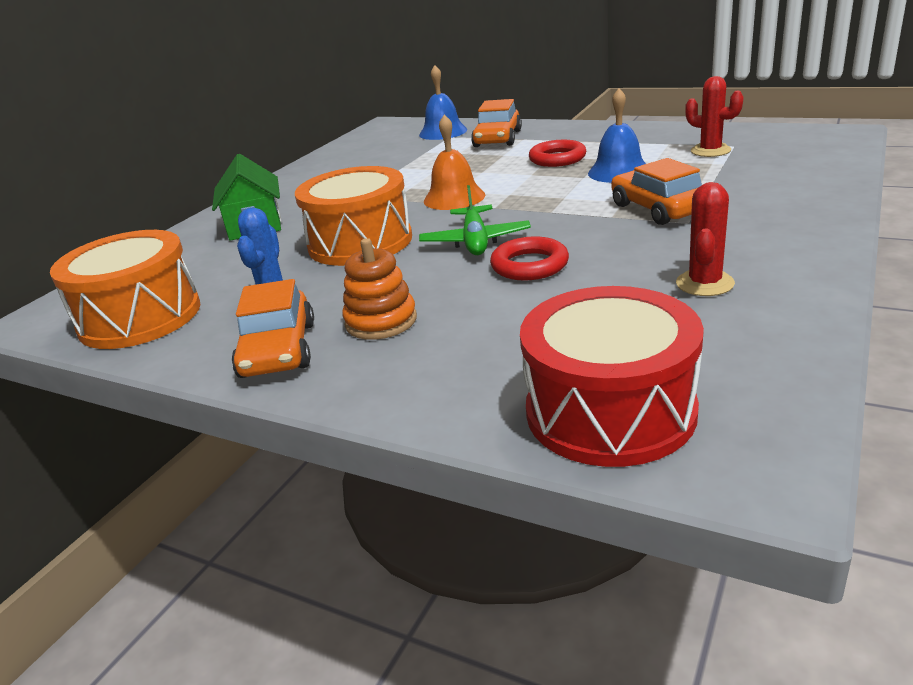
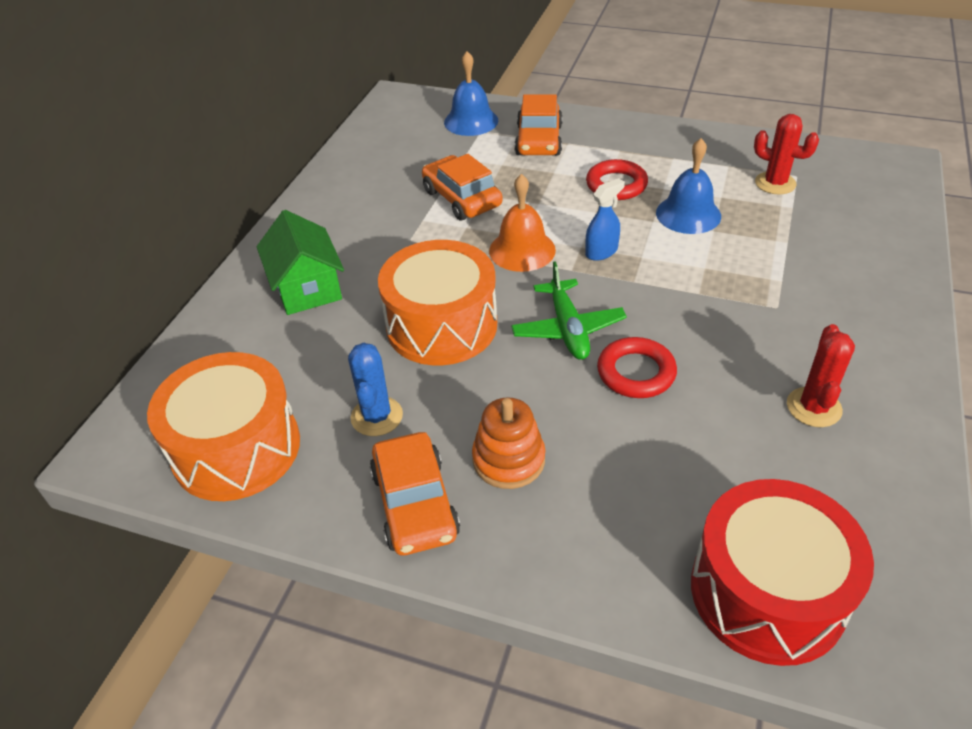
camera: 10 degrees left, 15 degrees up
(527, 196) = (601, 251): none -> blue spray bottle
(658, 208) = (743, 282): orange car -> orange car (462, 198)

